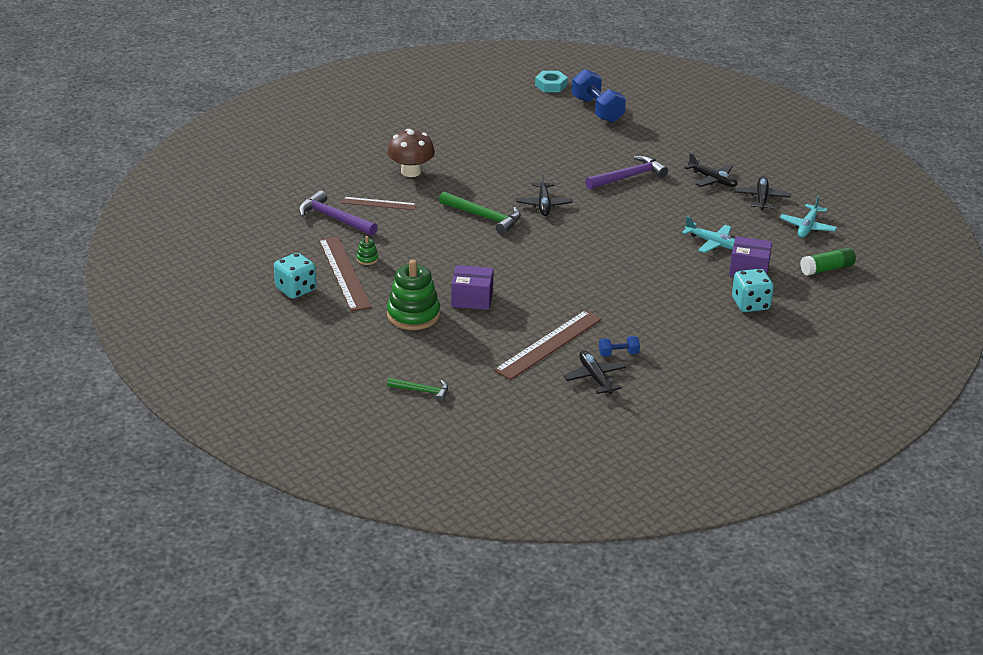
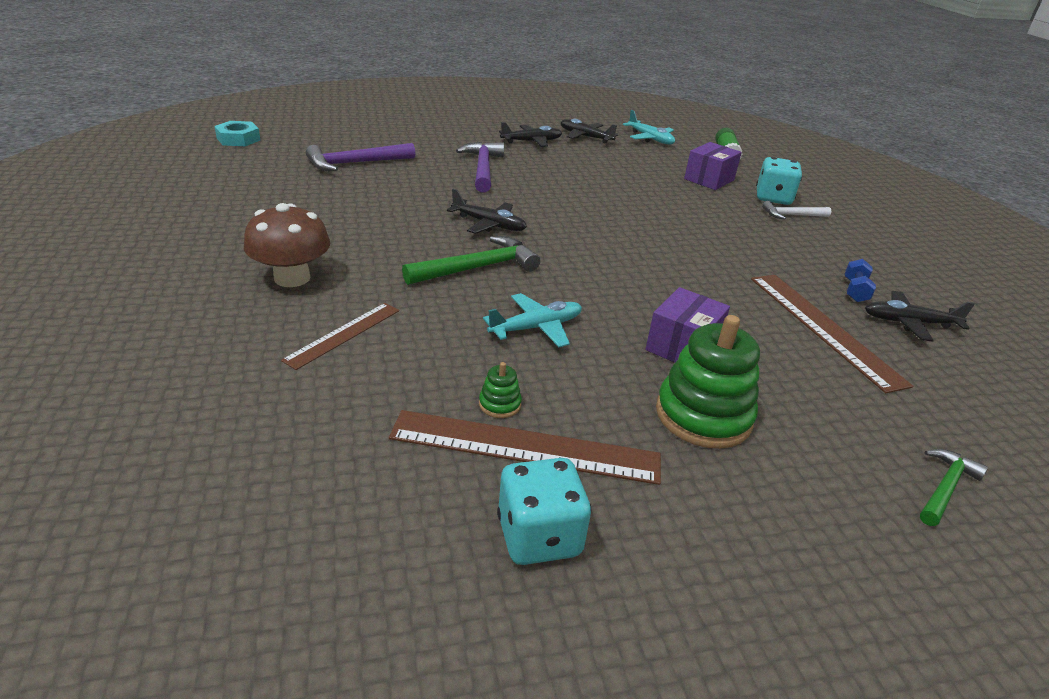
camera: 65 degrees left, 0 degrees up
(334, 218) = (335, 395): purple hammer -> purple hammer (356, 163)
(597, 110) = (328, 138): blue dumbbell -> none
(713, 243) = (649, 177): turquoise plane -> turquoise plane (536, 328)
(724, 316) = (792, 215): none -> white hammer

